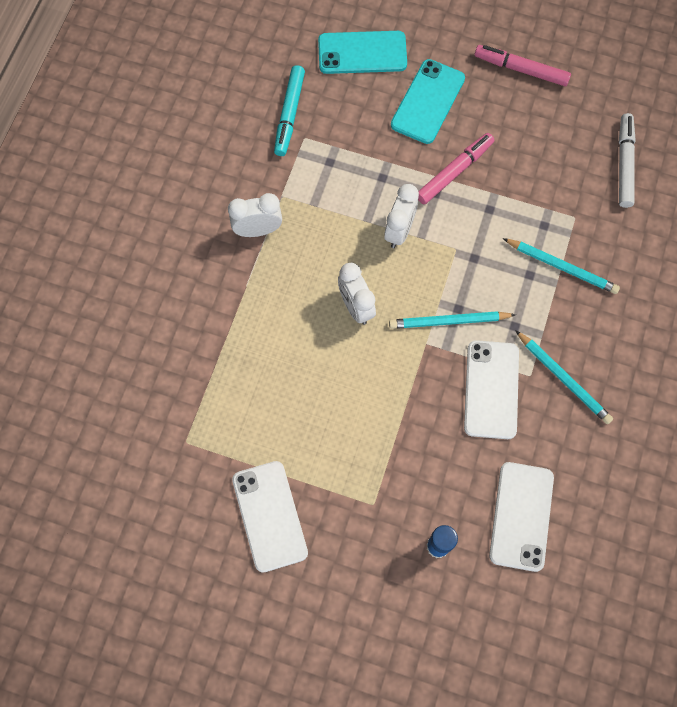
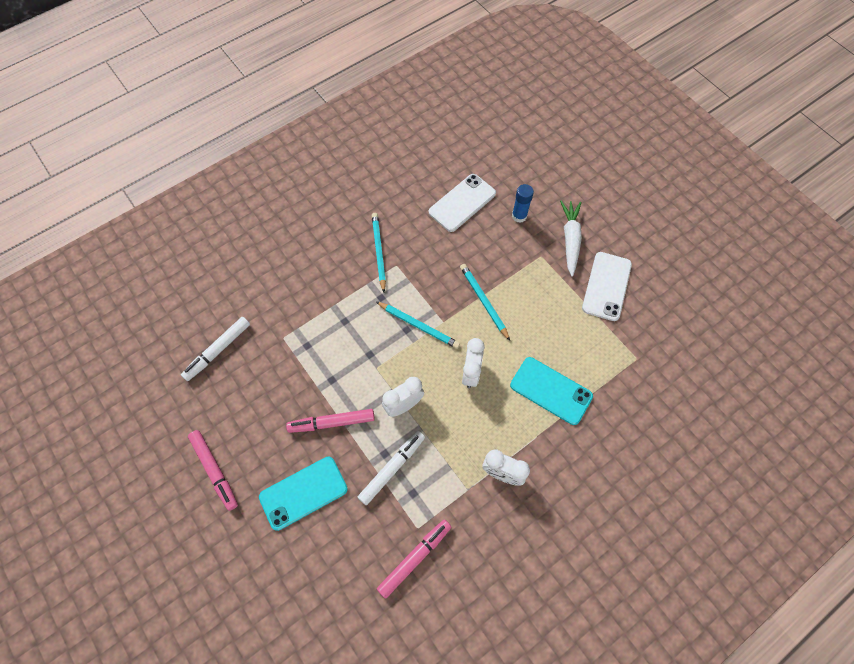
camera: 145 degrees left, 5 degrees down
(289, 114) = (414, 558): turquoise marker -> pink marker
(352, 554) = (570, 240): none -> white carrot
(362, 53) = (317, 576): turquoise phone -> turquoise phone (551, 390)
(365, 169) = (392, 468): none -> white marker
(491, 389) = (425, 272): white phone -> none
(561, 267) = (321, 313): turquoise pencil -> turquoise pencil (484, 301)

